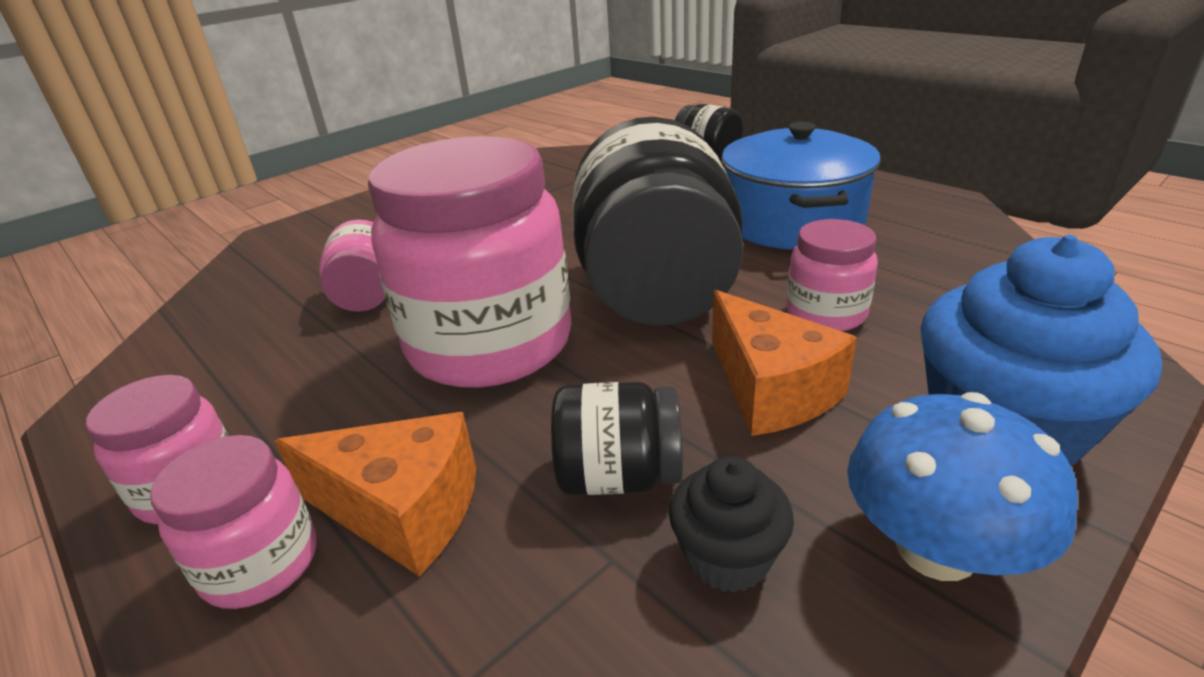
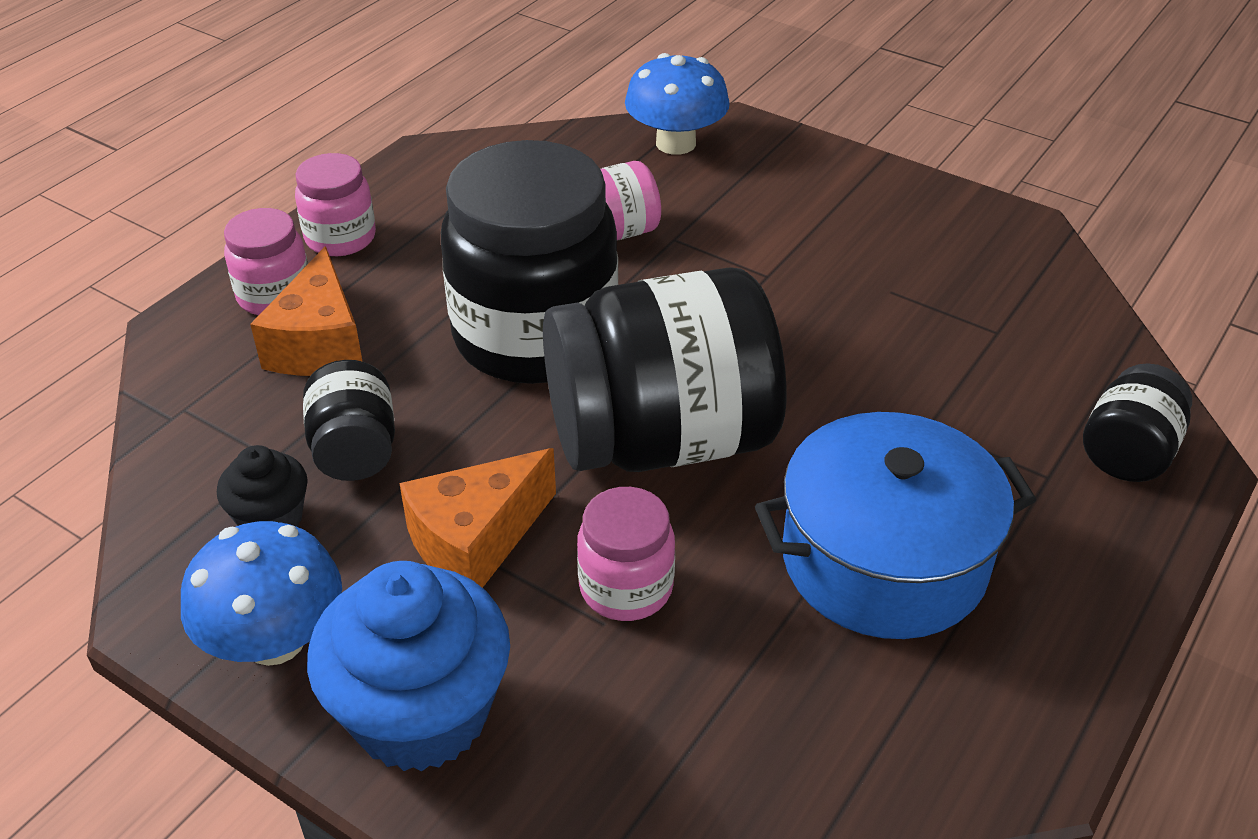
camera: 75 degrees right, 10 degrees up
(269, 259) = (675, 143): none -> blue mushroom
(490, 344) = (535, 336): pink jar -> black jar

